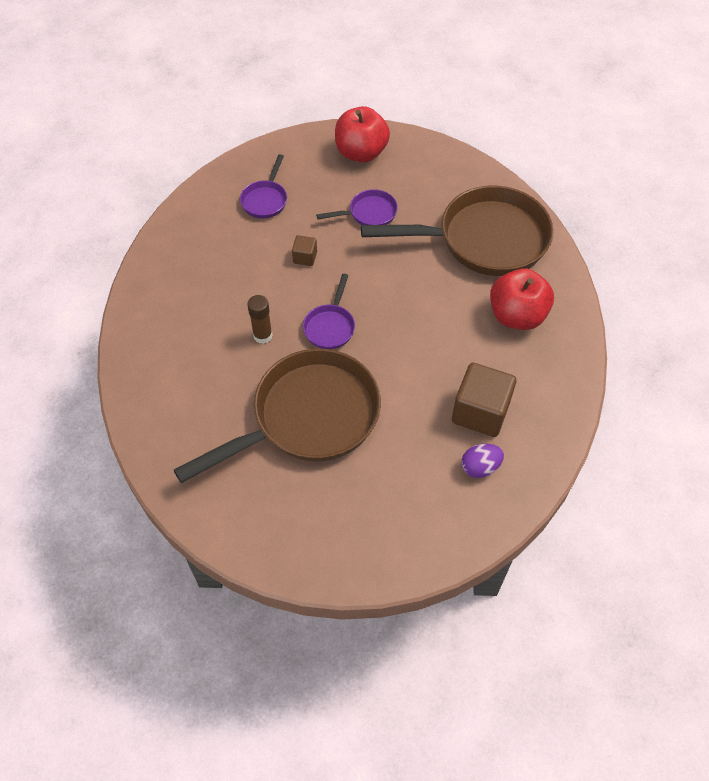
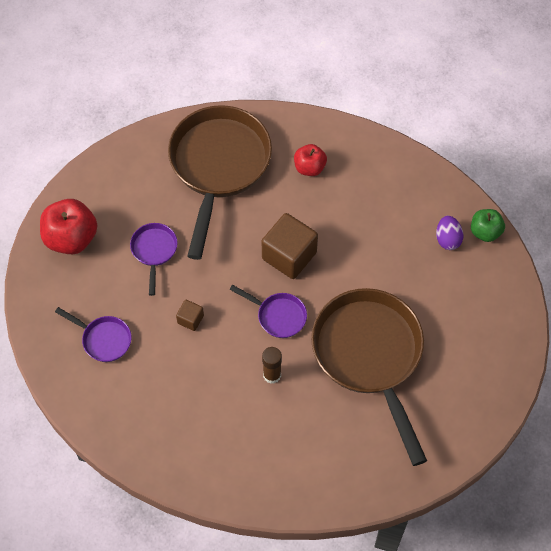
camera: 75 degrees left, 5 degrees up
(480, 412) = (397, 224): brown cube -> brown cube (289, 255)
(505, 506) = (485, 232): none -> green apple
(517, 316) = (309, 168): red apple -> red apple, size x0.60

